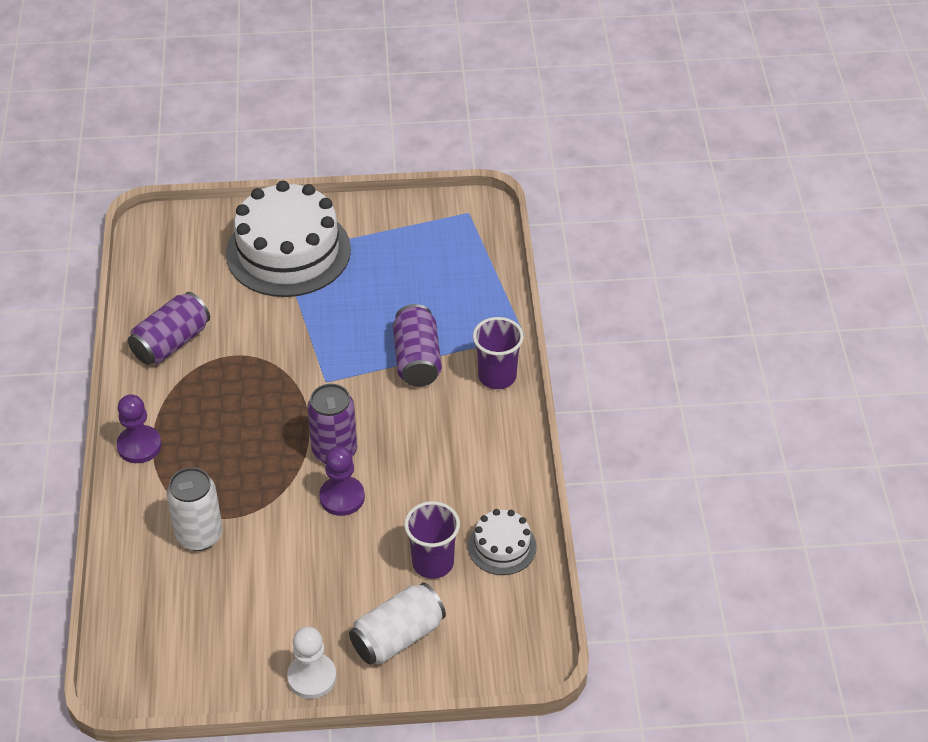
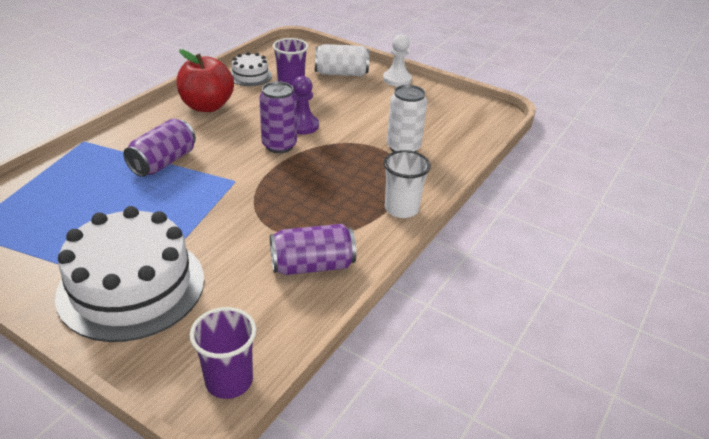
camera: 145 degrees left, 10 degrees down
(139, 446) = (401, 209): purple pawn -> white cup
(479, 458) = (207, 106): none -> red apple
(497, 376) = (135, 131): purple cup -> purple cup (229, 381)

